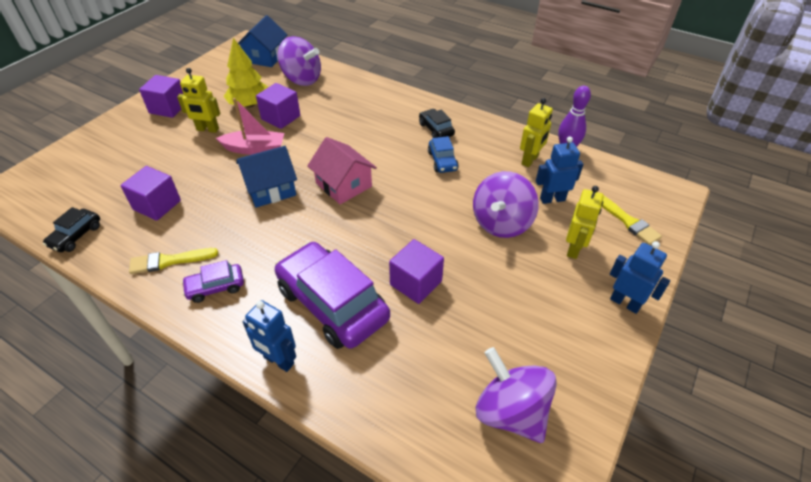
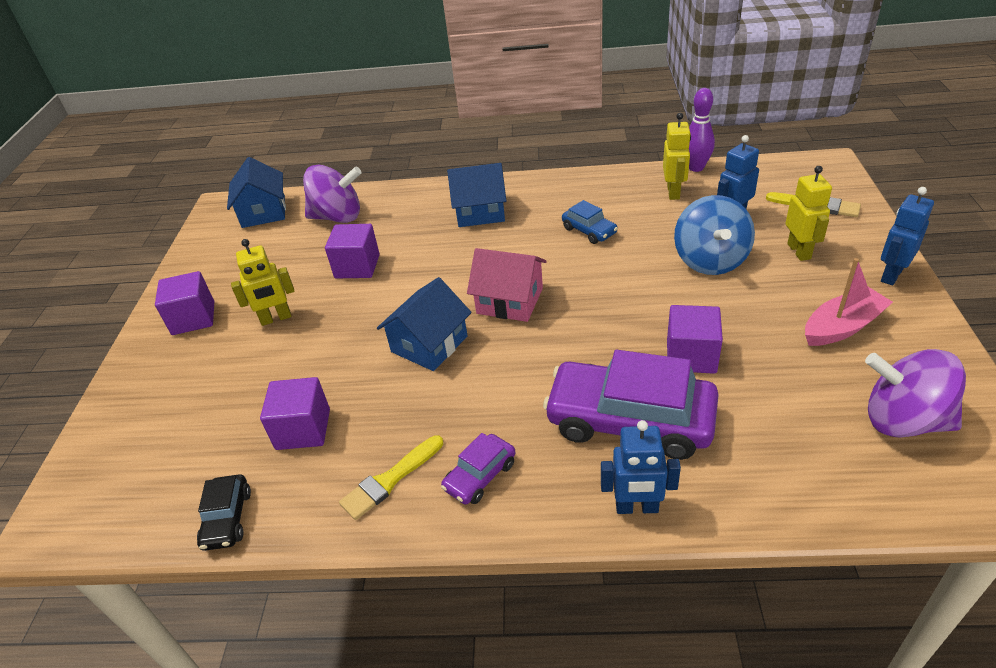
camera: 25 degrees left, 5 degrees down
(249, 104) = (301, 269): yellow tree -> none
(255, 149) = (362, 312): pink boat -> pink boat (842, 327)
(387, 114) = (480, 212): none -> blue house
(436, 129) = (549, 204): black car -> none
(501, 223) = (710, 260): purple spinning top -> blue spinning top
(625, 303) = (891, 275): blue robot -> blue robot turned 60 degrees counterclockwise

